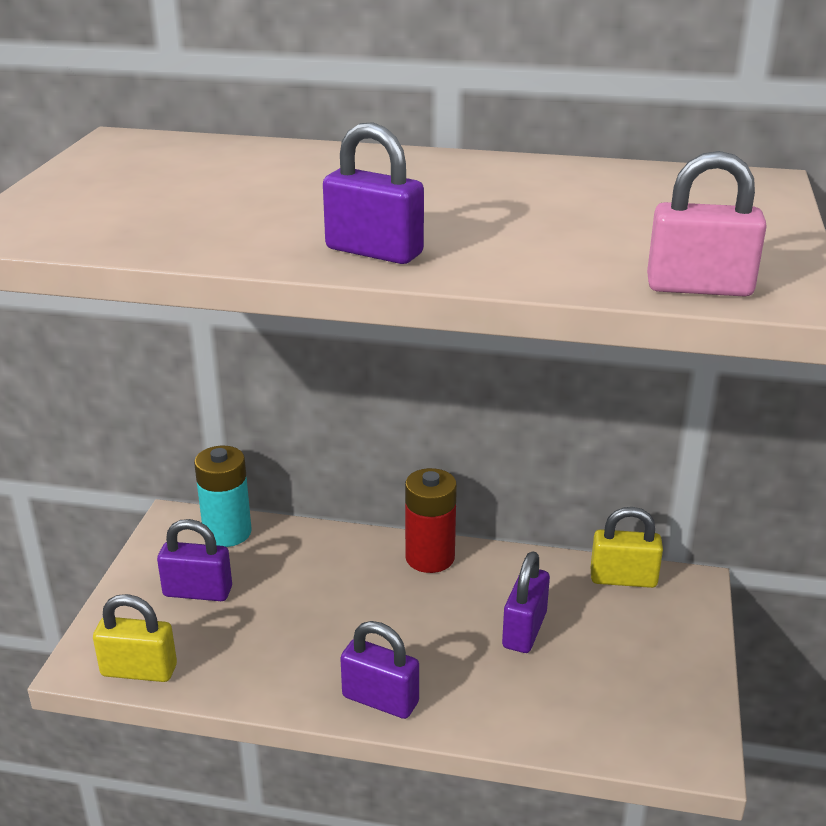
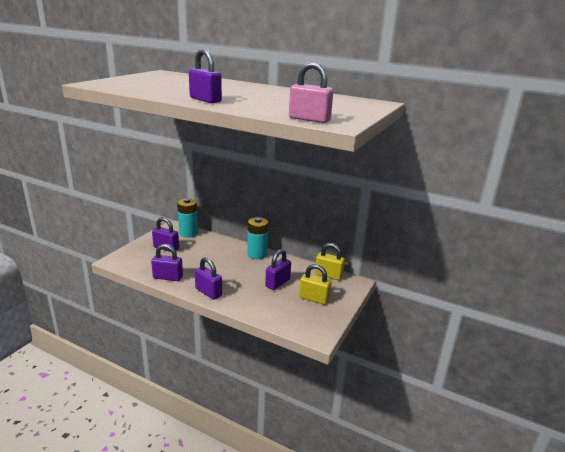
camera: 15 degrees right, 5 degrees down
(139, 670) = (130, 266): yellow padlock -> yellow padlock (314, 298)
(255, 681) = (168, 277): none -> purple padlock
(430, 557) = (257, 254): red battery -> turquoise battery

